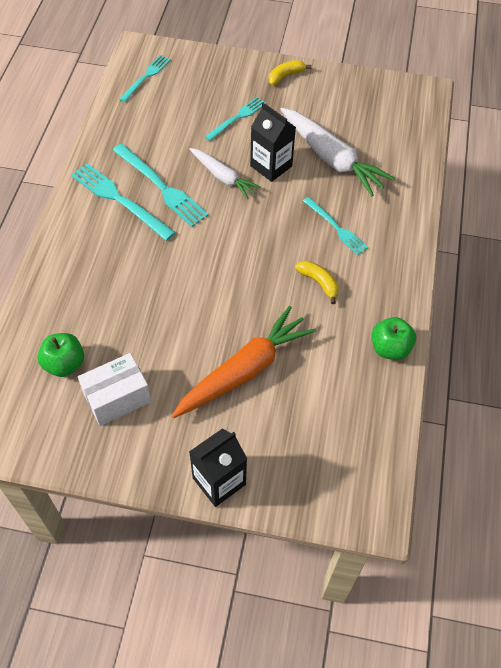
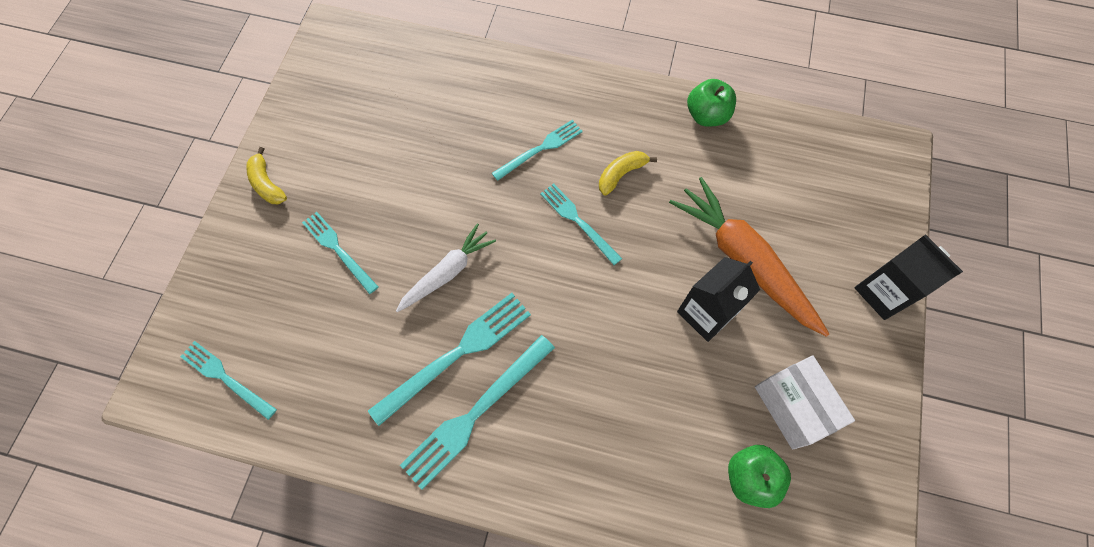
camera: 85 degrees left, 10 degrees up
(271, 166) = (434, 213): black carton -> black carton (706, 313)
(271, 254) = (578, 221): none -> turquoise fork
(332, 158) = (429, 143): white carrot -> none

